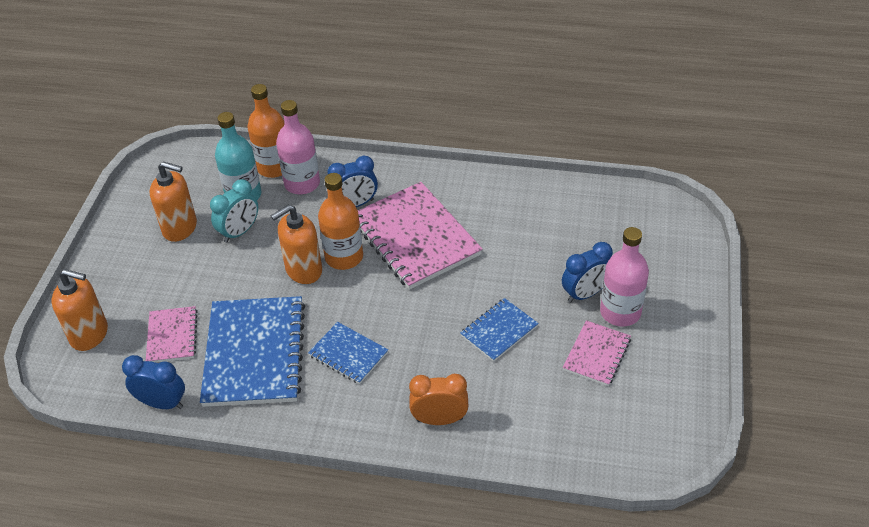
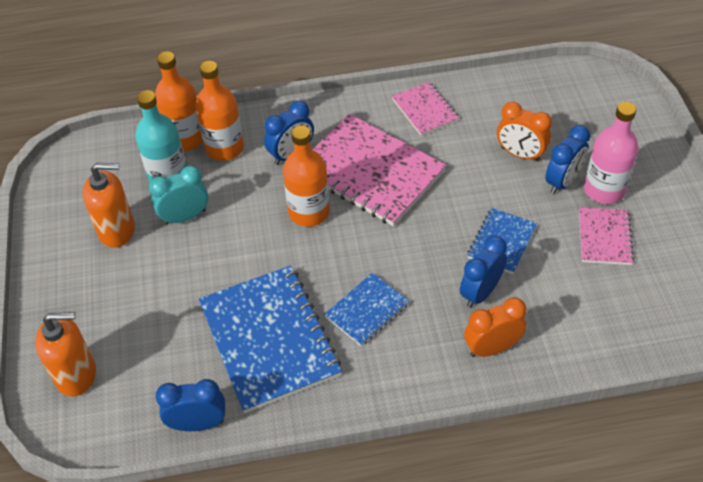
camera: 20 degrees left, 5 degrees up
(172, 336) = (170, 348): pink notebook -> pink notebook (424, 110)
(239, 232) = (185, 217): turquoise clock -> turquoise clock turned 135 degrees counterclockwise
(302, 183) = (224, 148): pink bottle -> orange bottle
(303, 270) = (274, 238): orange soap dispenser -> none
(348, 354) = (367, 310): blue notebook -> blue notebook turned 60 degrees counterclockwise
(455, 369) = (480, 292): none -> blue clock
(559, 258) = (520, 154): none -> orange clock

